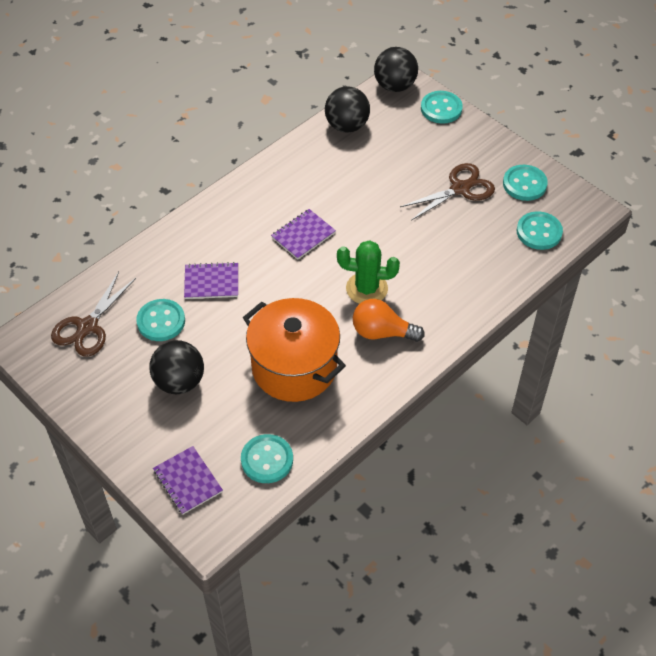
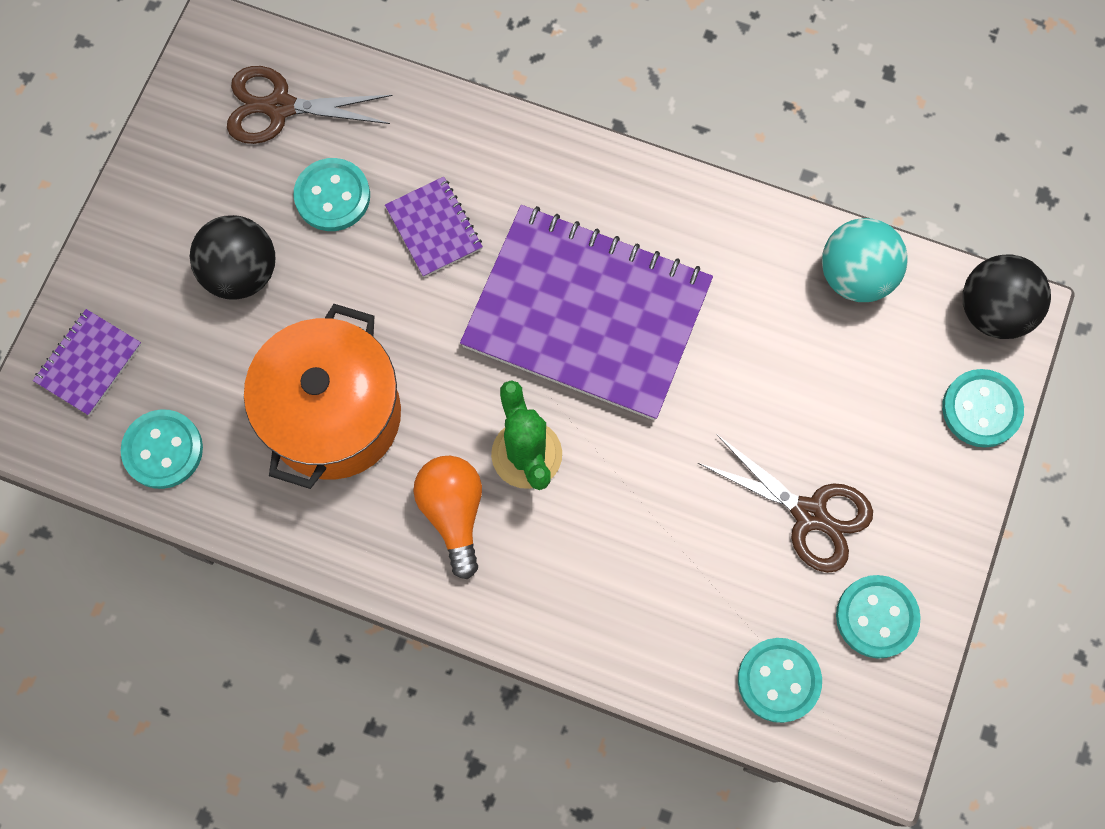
camera: 65 degrees right, 20 degrees up
(303, 235) = (587, 314): purple notebook -> purple notebook, size x2.36
(347, 126) = (855, 275): black ball -> turquoise ball

